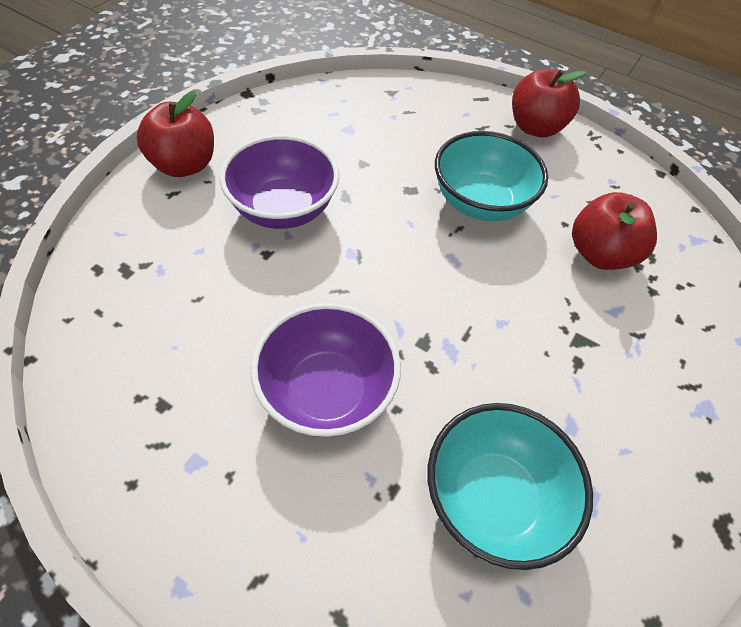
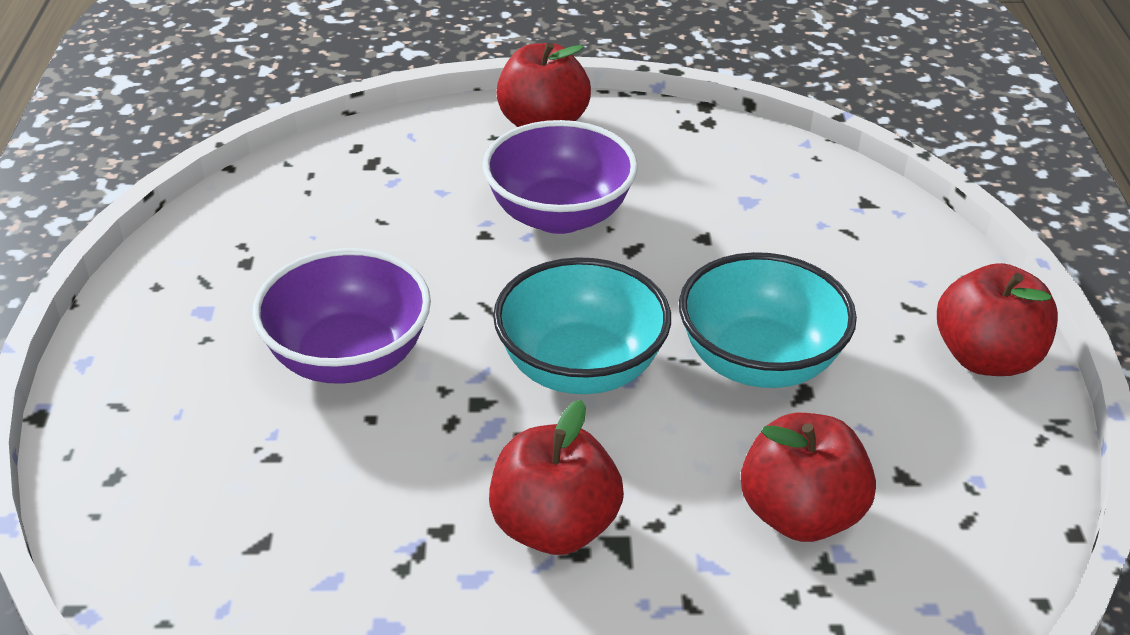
camera: 60 degrees right, 15 degrees down
(493, 498) = (320, 540): turquoise bowl -> turquoise bowl (581, 367)
(552, 362) = (554, 527): none -> red apple

